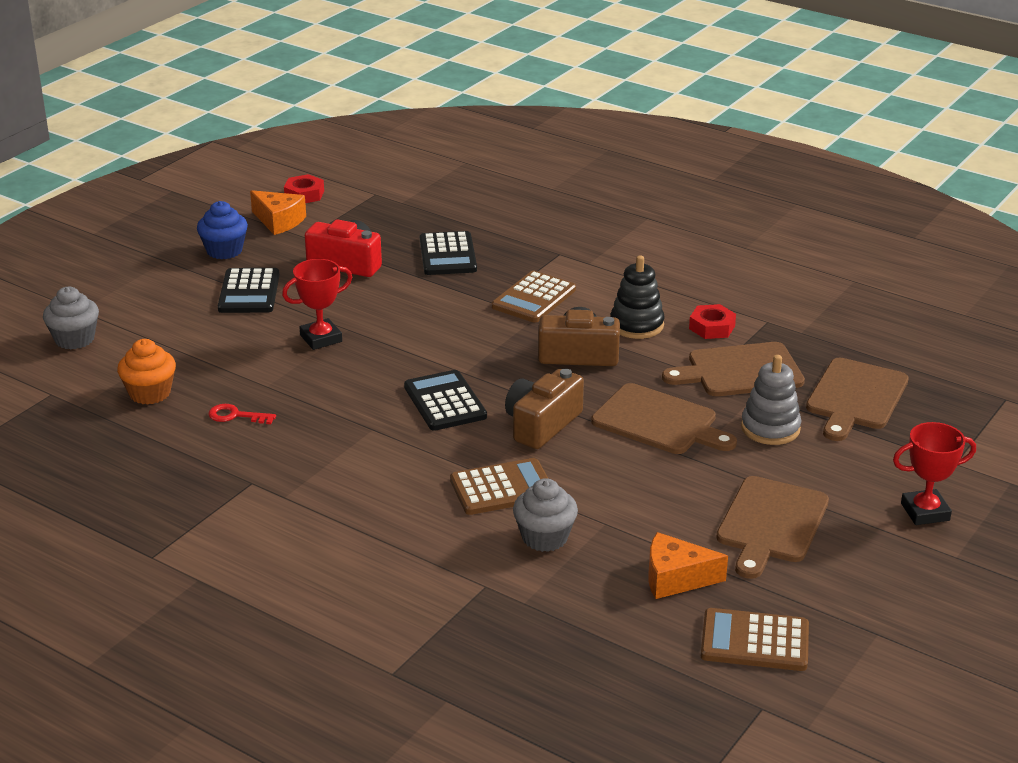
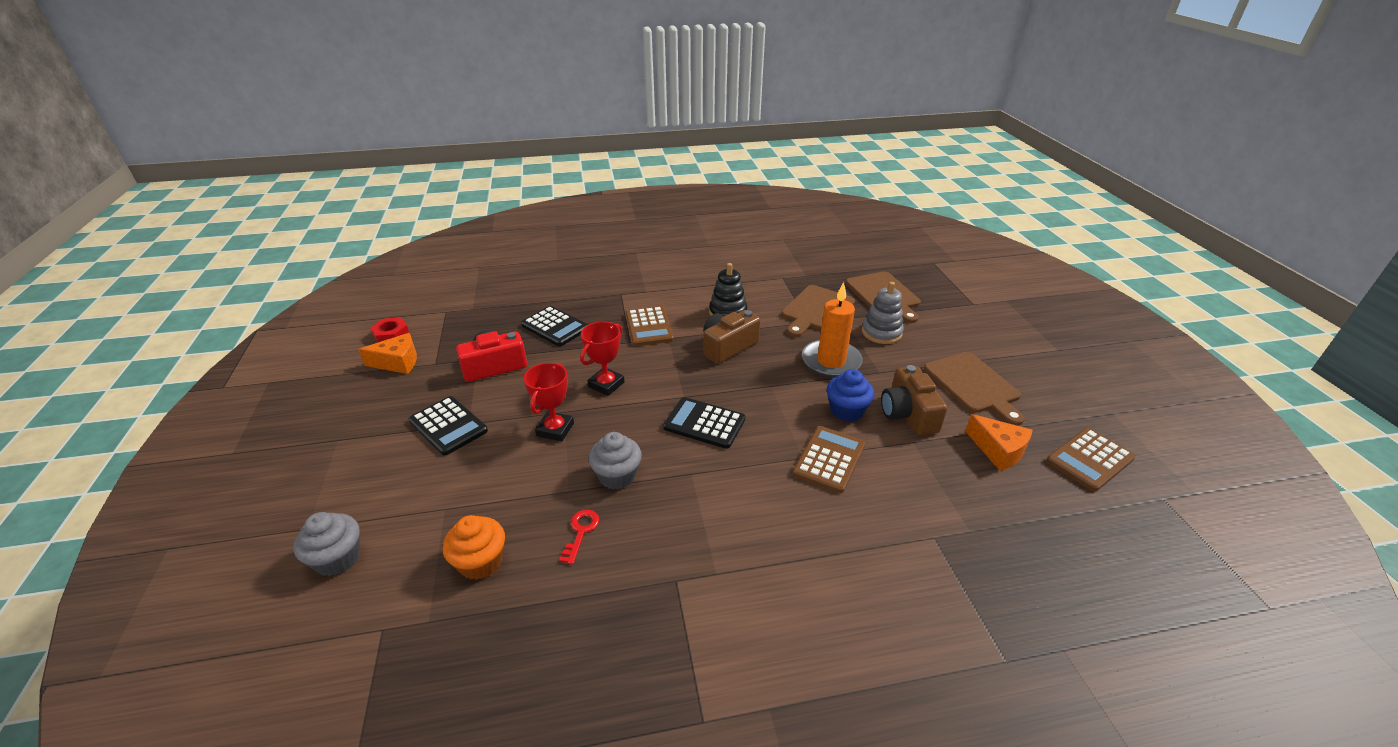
camera: 45 degrees left, 5 degrees up
(224, 250) = (382, 405): blue cupcake -> blue cupcake (846, 411)
(235, 416) = (581, 532): red key -> red key turned 135 degrees clockwise
(541, 424) = (780, 402): brown camera -> brown camera (908, 414)
(544, 537) = (903, 475): grey cupcake -> grey cupcake (617, 476)
(659, 422) = (831, 361): brown cutting board -> orange candle
(675, 578) = (998, 450): orange cheese -> orange cheese turned 90 degrees counterclockwise
(712, 327) = (764, 294): red nut -> none
(925, 512) = (1009, 335): red trophy -> red trophy (606, 384)

